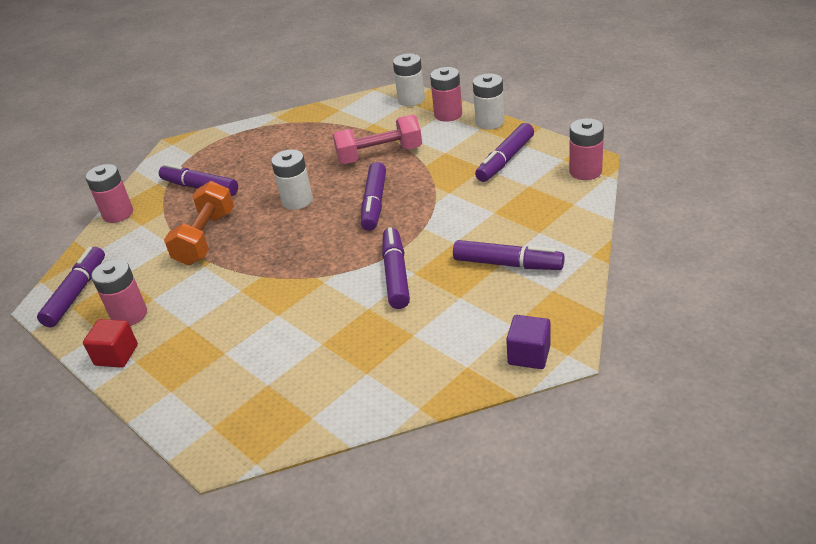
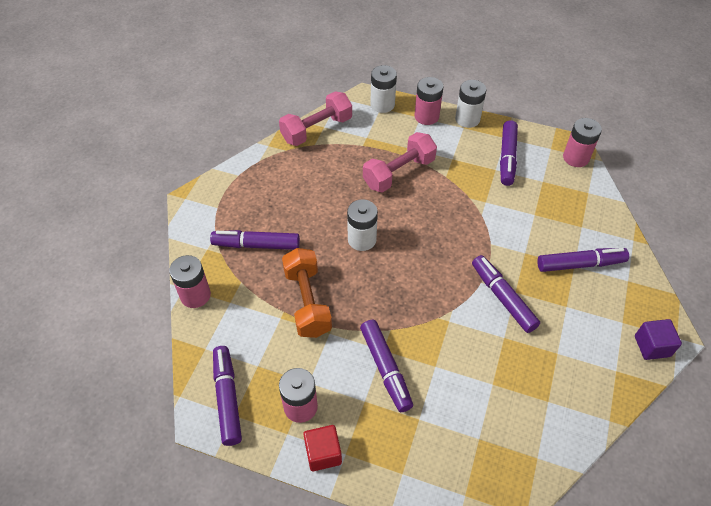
camera: 30 degrees left, 15 degrees up
(330, 111) = (316, 129): none -> pink dumbbell
(374, 203) = (432, 227): purple marker -> purple marker (385, 368)

